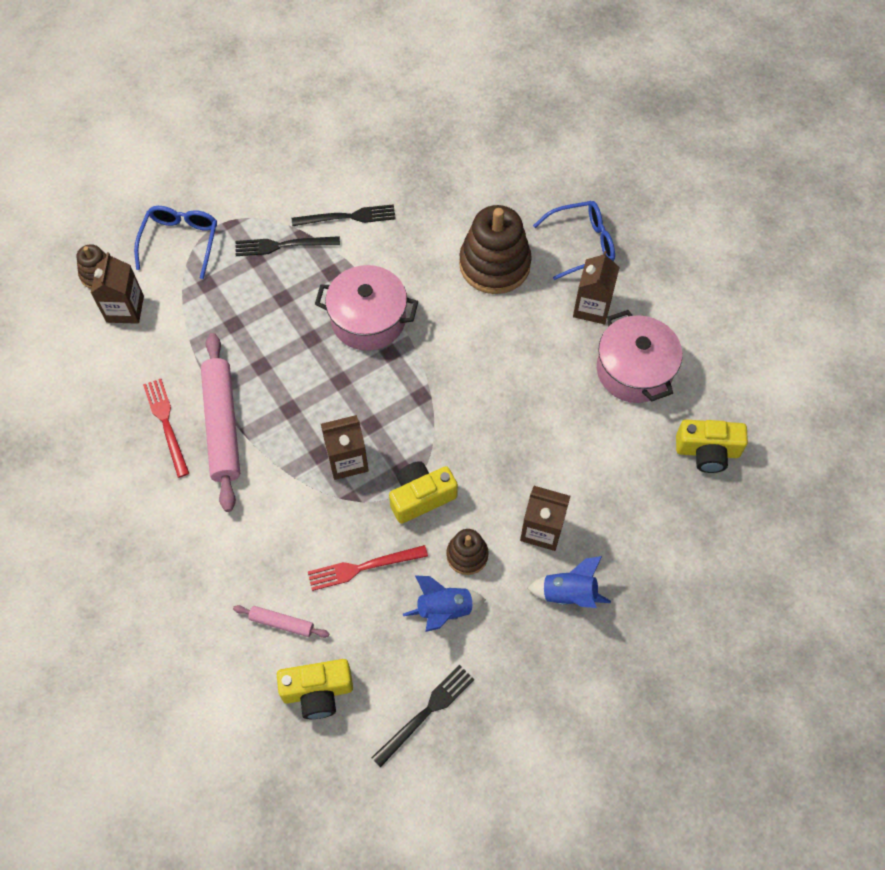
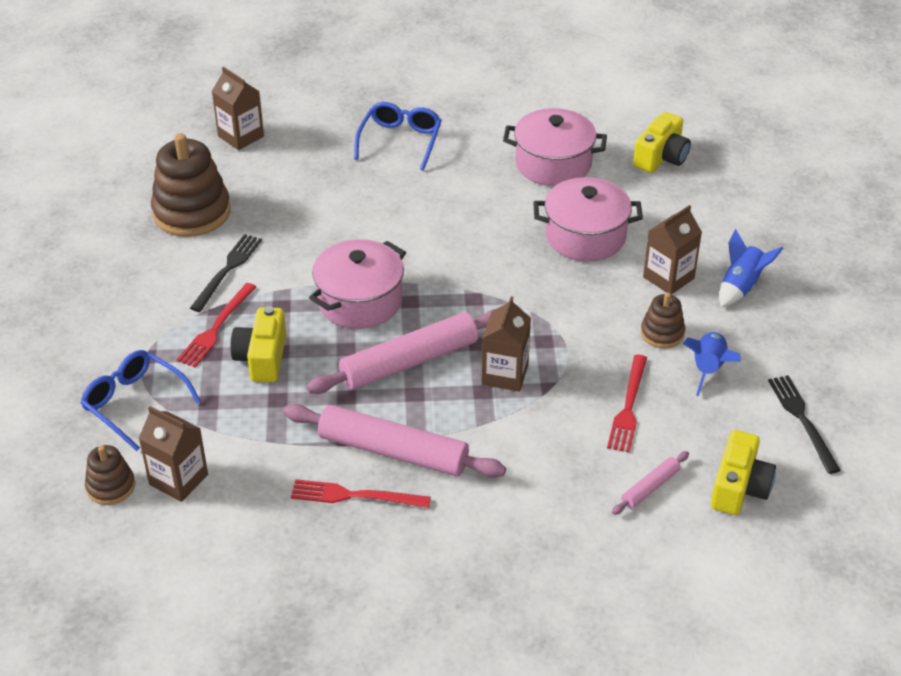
camera: 60 degrees left, 20 degrees down
(283, 245) = (216, 327): black fork -> red fork
(321, 387) = (409, 362): none -> pink rolling pin
(421, 497) = (581, 340): yellow camera -> yellow camera (262, 358)
(494, 264) = (373, 199): brown stacking toy -> brown stacking toy (192, 212)
(553, 440) = (585, 236): none -> pink pot
(592, 307) = (470, 161): brown carton -> brown carton (241, 136)

